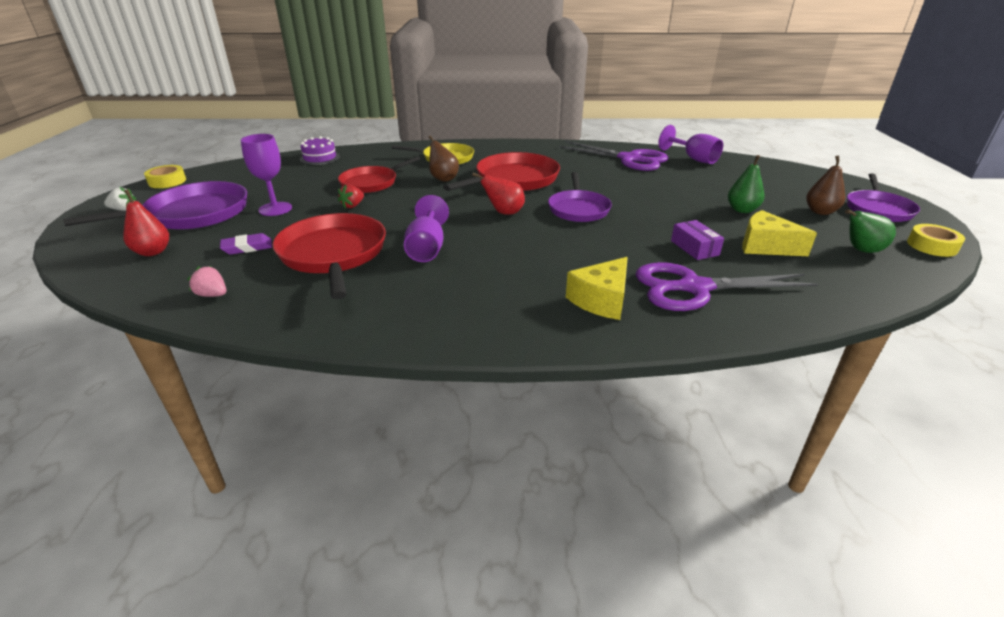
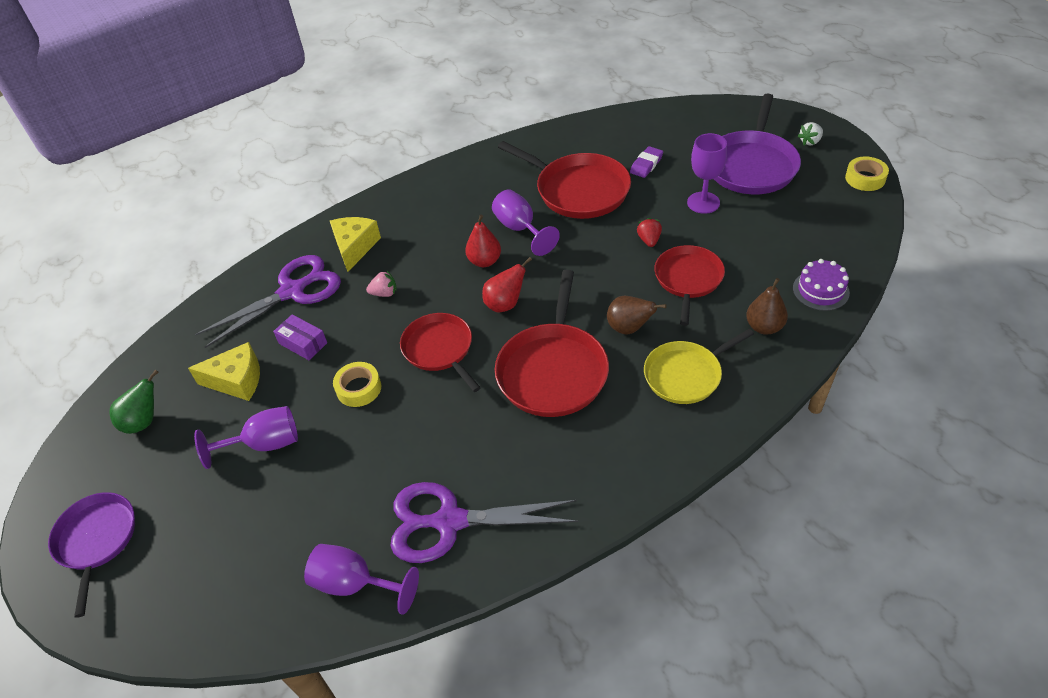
camera: 150 degrees right, 15 degrees up
(153, 252) = (698, 132): red pear -> red pear (484, 261)
(212, 295) = (598, 132): pink strawberry -> pink strawberry (384, 293)
(578, 209) = (440, 349): purple pan -> red pan
(742, 210) = (265, 444): green pear -> purple goblet
(820, 212) = (172, 491): brown pear -> brown pear (764, 327)
(932, 246) = (65, 470): yellow tape -> yellow tape (359, 388)

